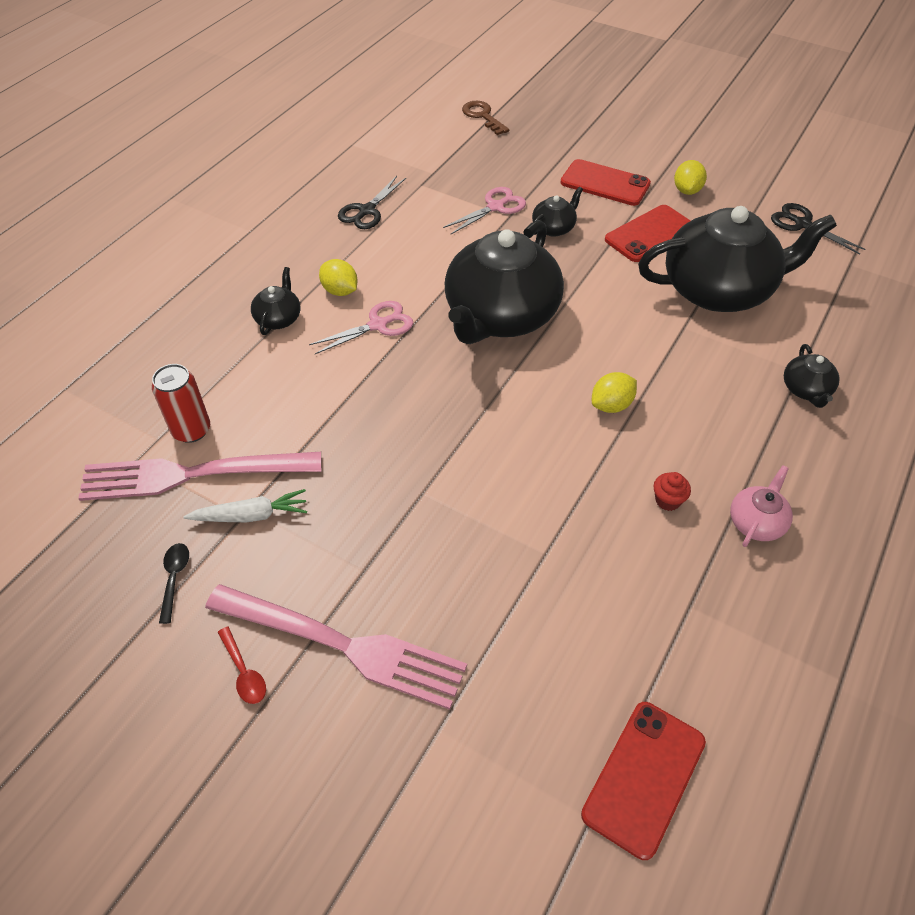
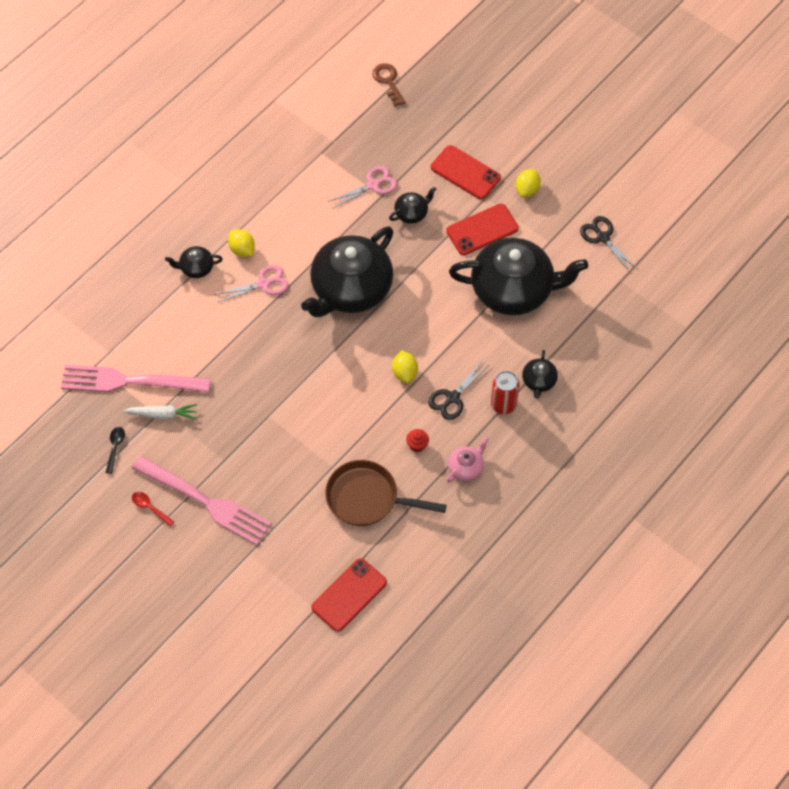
camera: 10 degrees right, 10 degrees up
(191, 430) = (131, 349): red can -> red can (503, 404)
(244, 672) = (150, 507): red spoon -> red spoon turned 150 degrees clockwise
(278, 318) = (196, 268): black teapot -> black teapot turned 120 degrees counterclockwise
(367, 211) = (274, 175): black scissors -> black scissors (452, 398)
(611, 405) = (404, 372): yellow lemon -> yellow lemon turned 75 degrees counterclockwise
(618, 595) = (367, 498): none -> brown pan

